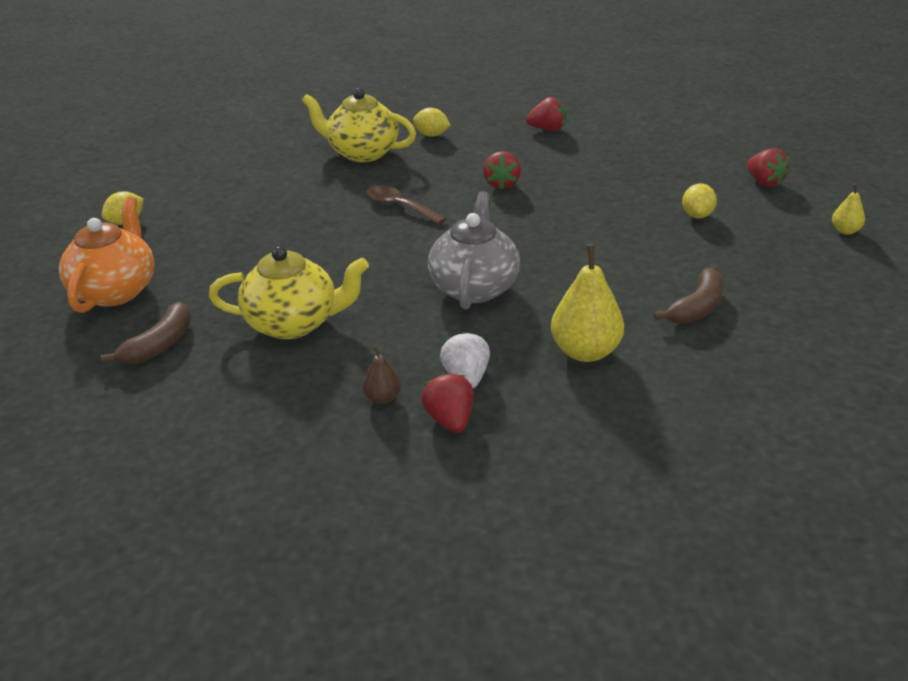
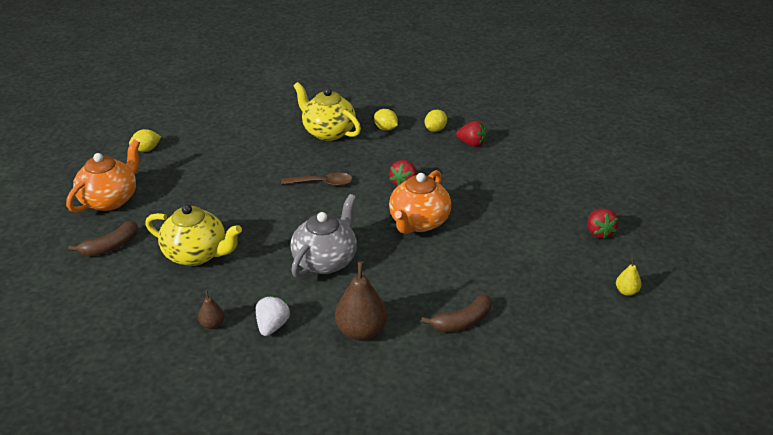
camera: 20 degrees right, 0 degrees up
(400, 206) = (322, 183): brown spoon -> brown spoon turned 120 degrees clockwise
(450, 420) = (241, 353): red strawberry -> none
(554, 220) = (418, 222): none -> orange teapot
(585, 351) = (361, 331): yellow pear -> brown pear
(697, 215) = (524, 247): yellow lemon -> yellow lemon (435, 129)

